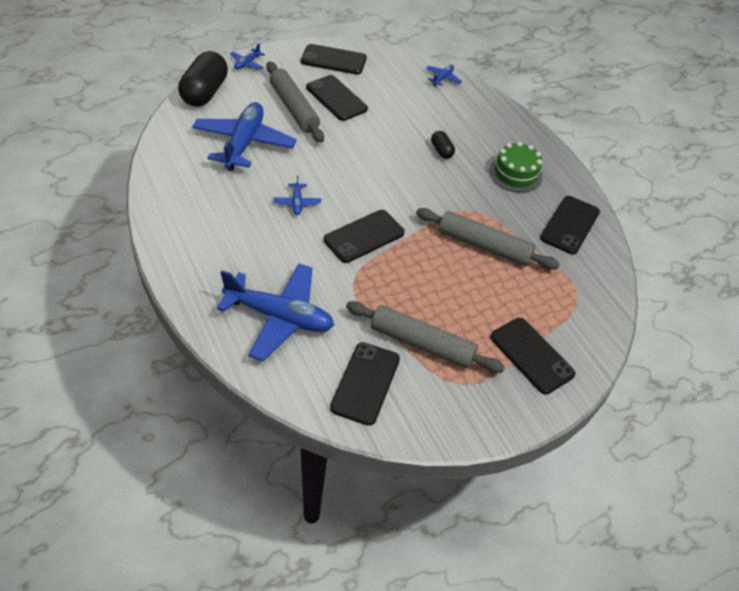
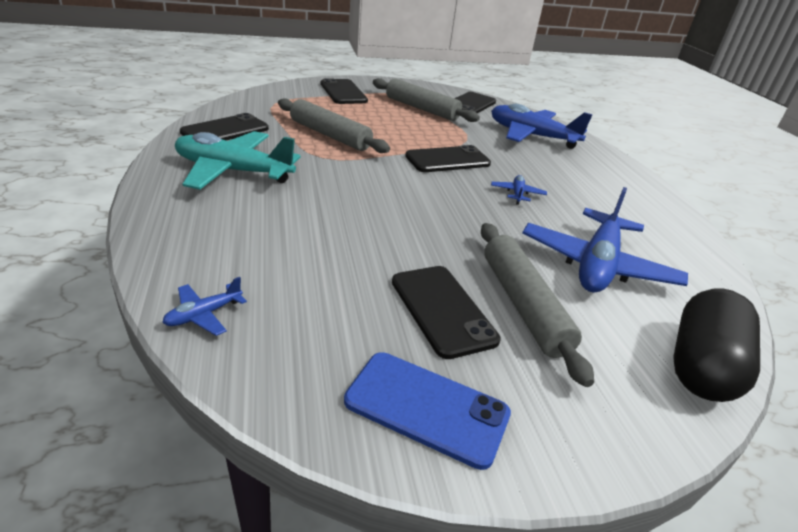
camera: 165 degrees left, 15 degrees down
(247, 63) = (639, 432): blue plane -> none
(333, 60) = (426, 407): black phone -> blue phone
(441, 151) = (309, 208): black capsule -> none
(515, 174) = (233, 171): green cake -> turquoise plane

